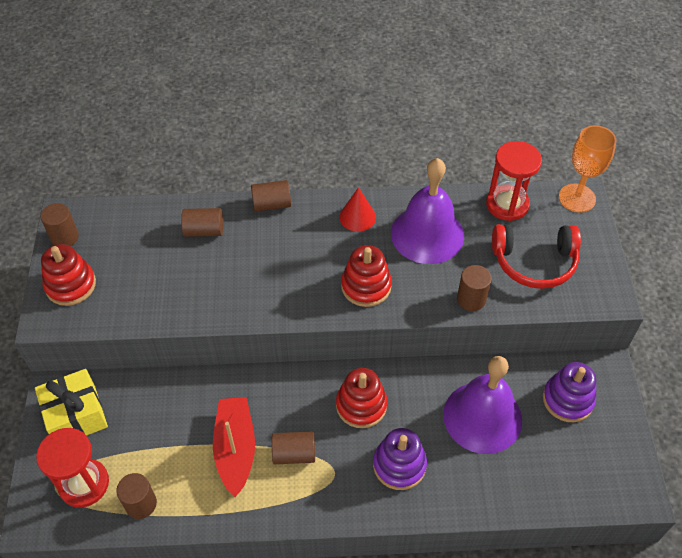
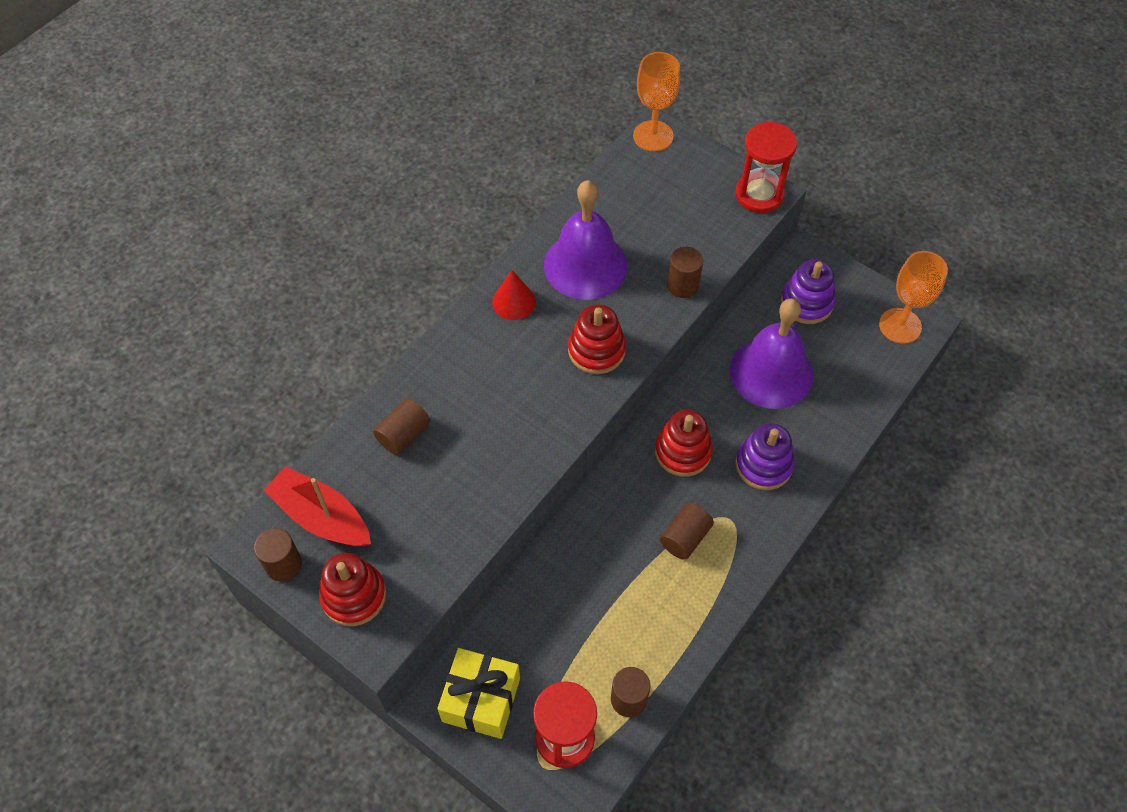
camera: 50 degrees left, 5 degrees up
(235, 449) = (639, 582): red boat -> red boat (321, 517)
(271, 204) = (429, 357): brown cylinder -> none
(507, 204) = (611, 186): red hourglass -> red hourglass (759, 194)
(534, 262) = (688, 215): red headphones -> none
(618, 479) = (900, 326): none -> orange goblet

